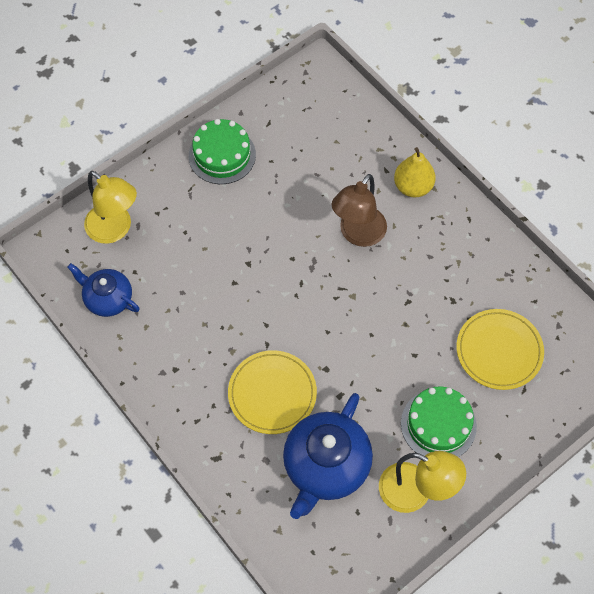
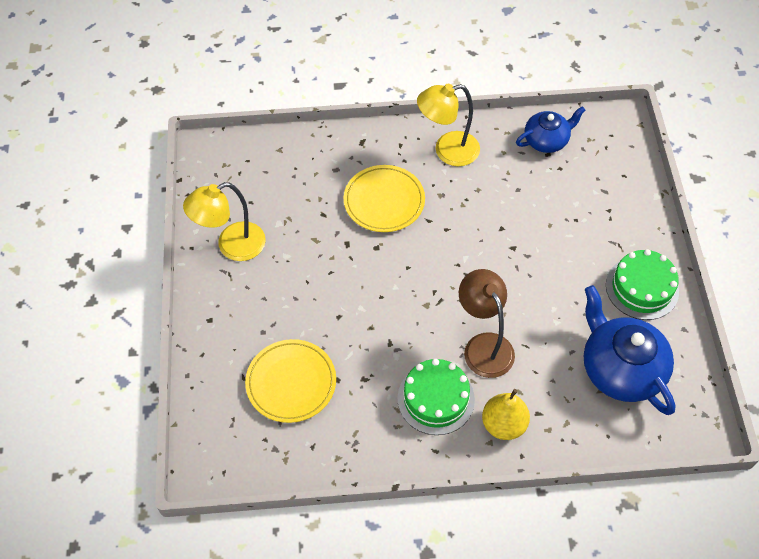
camera: 125 degrees right, 5 degrees down
(115, 230) = (610, 174): yellow lamp -> yellow lamp (447, 151)
(325, 466) = (300, 202): blue teapot -> blue teapot (620, 369)
(438, 424) = (268, 295): green cake -> green cake (436, 399)

